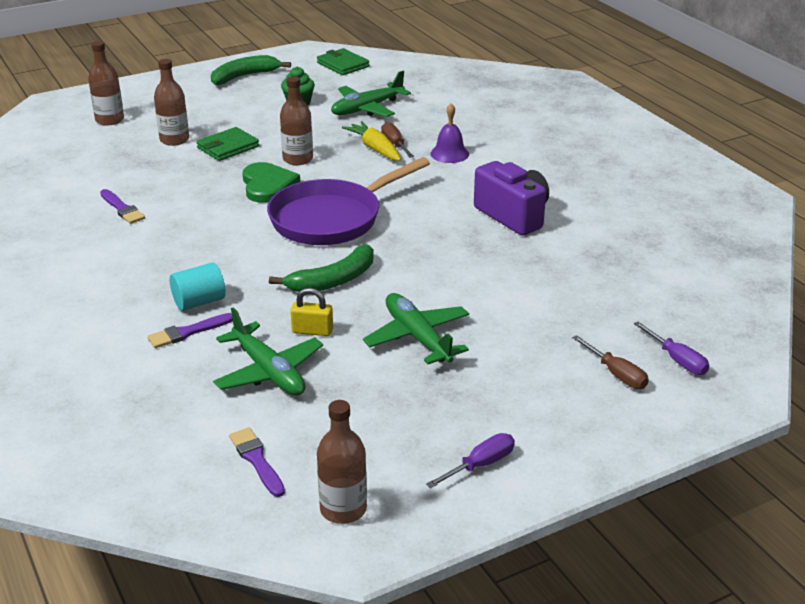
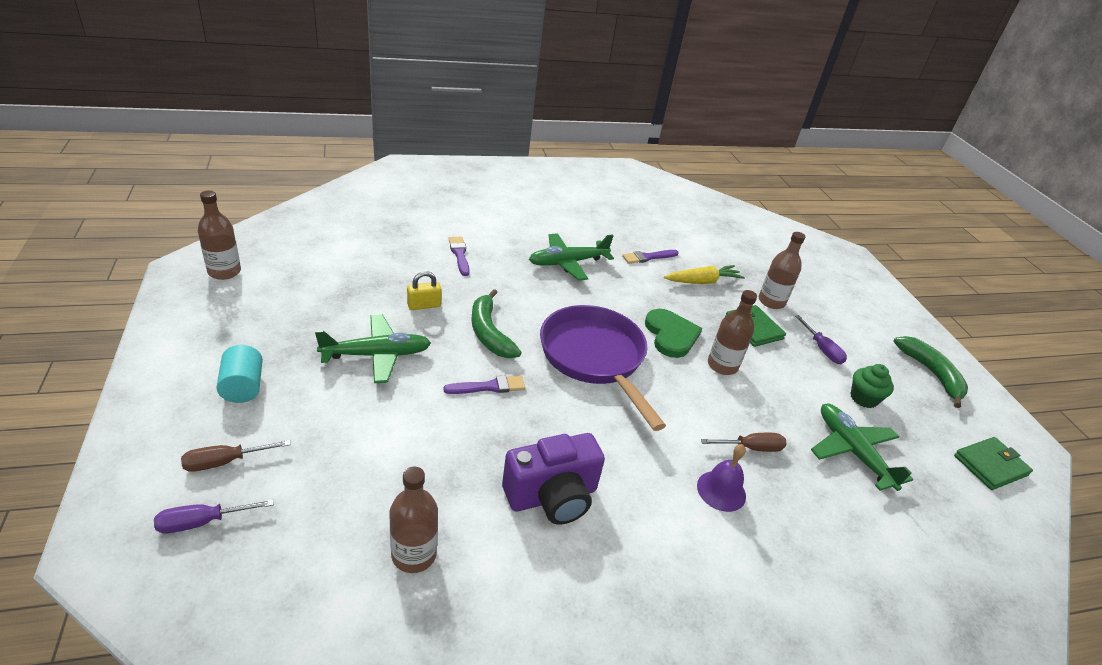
camera: 100 degrees right, 5 degrees up
(110, 120) = (813, 276): brown bottle -> brown bottle (414, 554)
(199, 302) = (495, 266): turquoise cylinder -> turquoise cylinder (243, 387)
(256, 460) = (301, 252): purple brush -> purple brush (489, 387)
(267, 185) = (671, 335): green heart -> green heart turned 105 degrees counterclockwise
(269, 371) = (388, 276): green plane -> green plane (567, 263)
(312, 331) = (424, 305): yellow padlock -> yellow padlock turned 45 degrees clockwise
(375, 149) = (741, 428): yellow carrot -> yellow carrot (702, 282)
(481, 464) = (201, 339): purple screwdriver -> purple screwdriver (822, 349)

